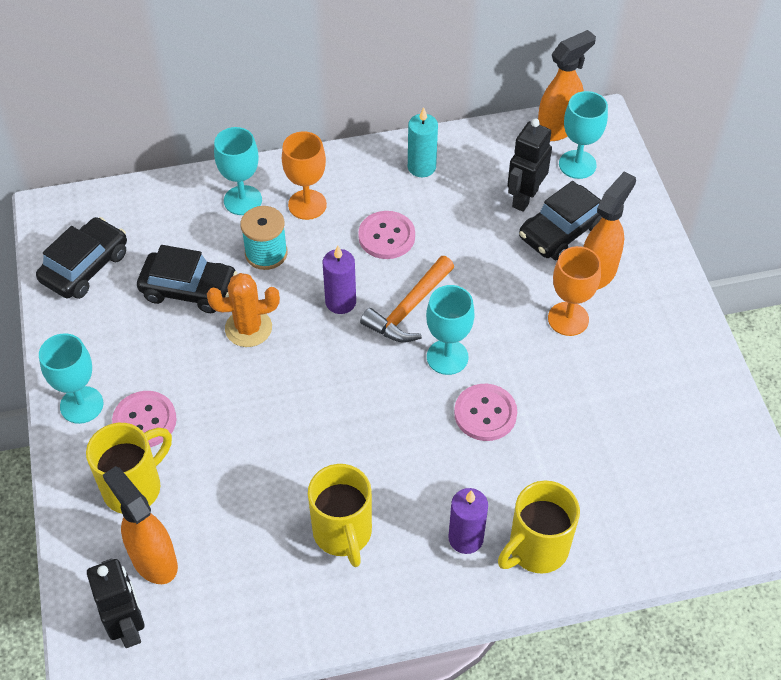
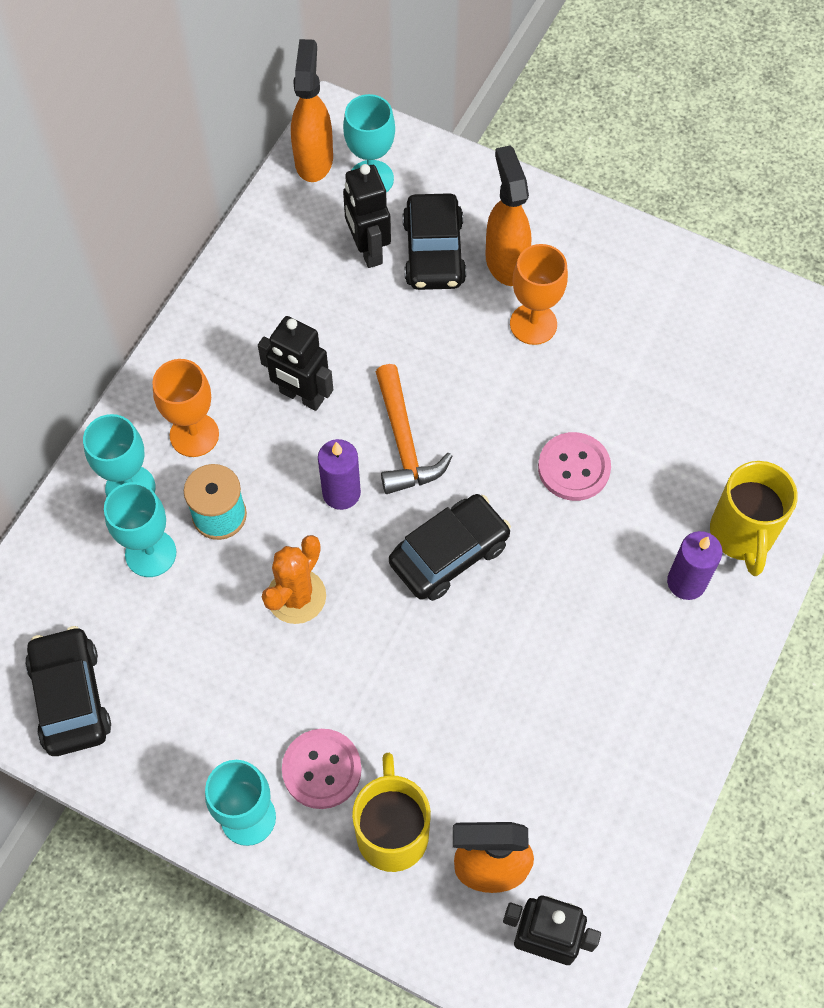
camera: 50 degrees left, 10 degrees up
(189, 289) = (196, 617): black car -> black car (449, 554)
(343, 533) = (598, 679): yellow mug -> none
(386, 236) = (301, 396): pink button -> black robot
(421, 167) = (247, 303): turquoise candle -> none
(447, 357) = (486, 451): turquoise goblet -> turquoise goblet (150, 553)

